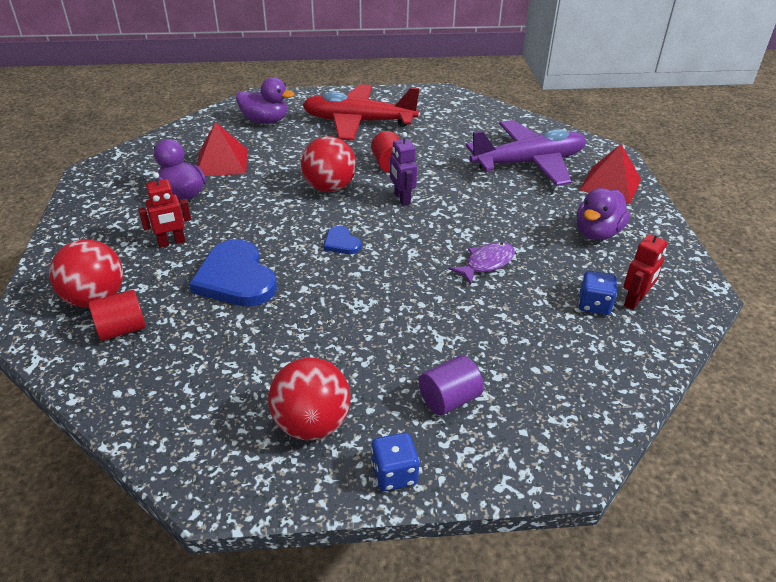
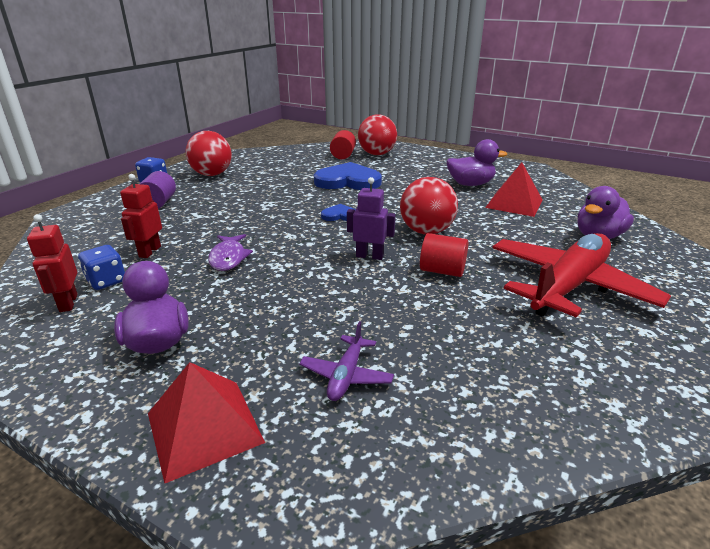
camera: 125 degrees right, 10 degrees down
(172, 242) = (410, 173): red robot -> red robot (149, 252)
(529, 163) = (346, 375): purple plane -> purple plane, size x0.44

